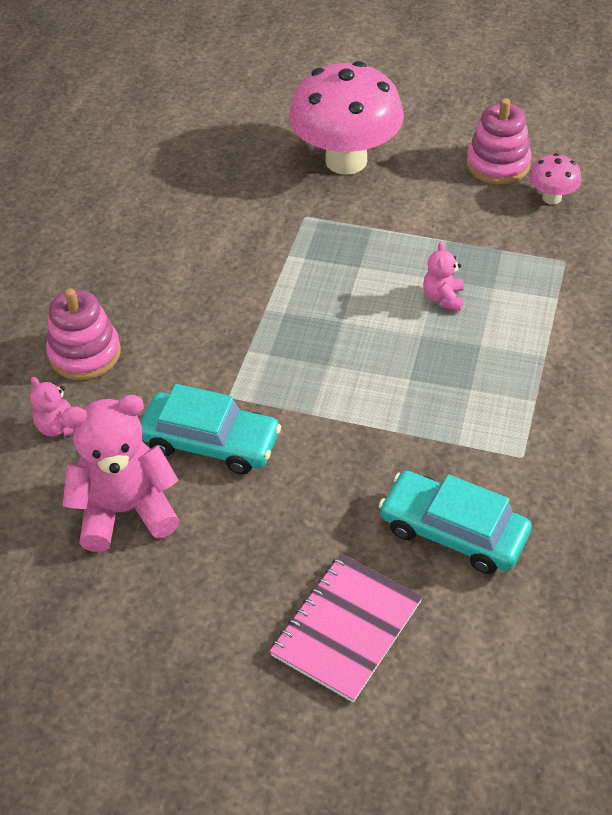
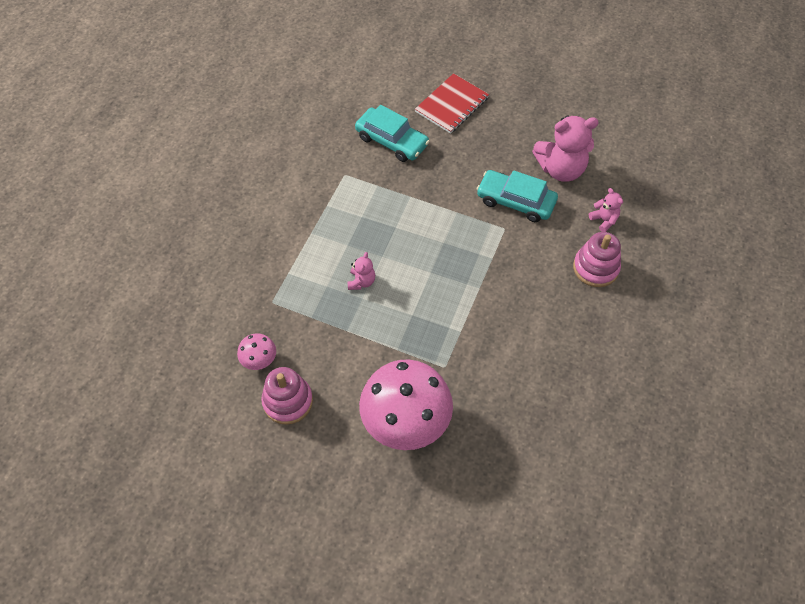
camera: 175 degrees left, 10 degrees up
(347, 628) = (451, 105): pink notebook -> red notebook

